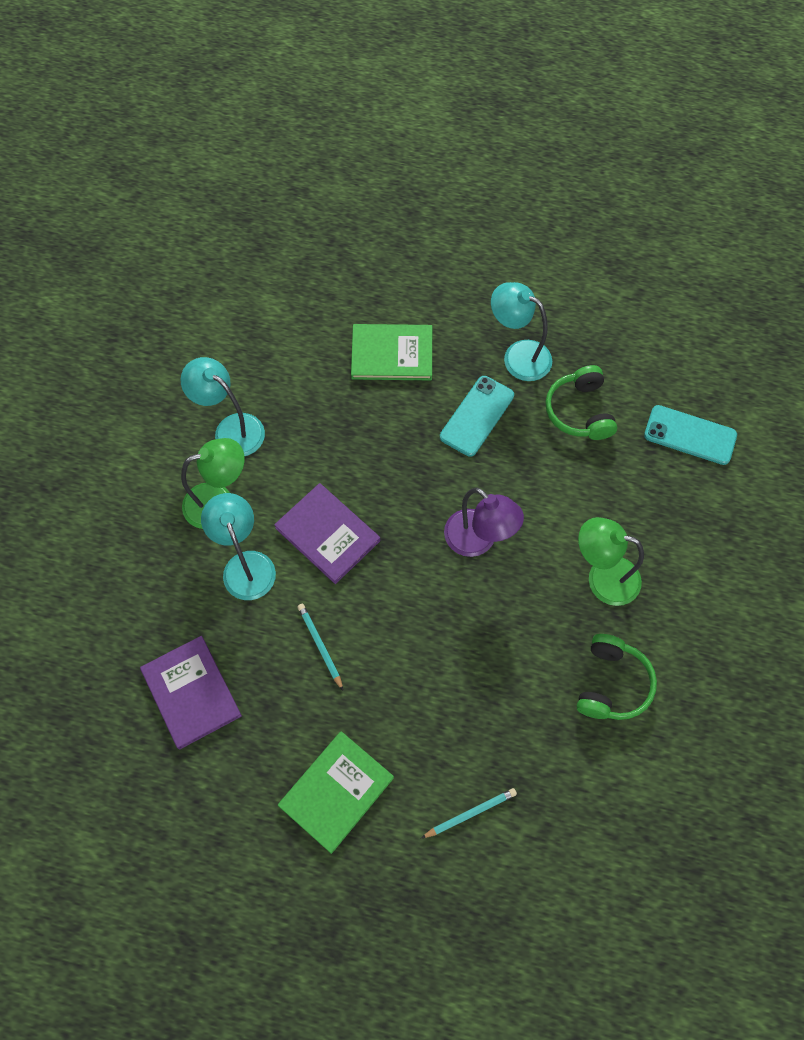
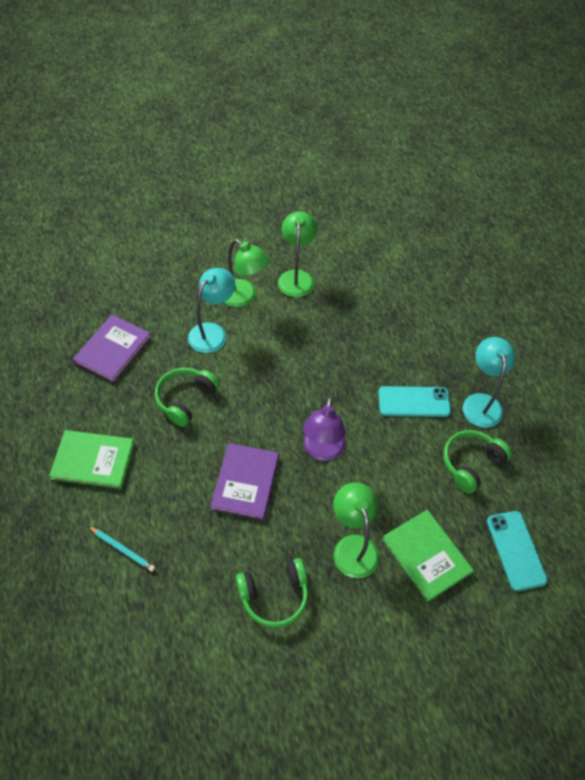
camera: 55 degrees right, 10 degrees down
(231, 429) = (296, 277): turquoise lamp -> green lamp
(320, 645) = (185, 399): turquoise pencil -> green headphones
(327, 534) = (263, 363): purple book -> purple book (245, 482)
(392, 354) = (417, 330): green book -> green book (426, 556)

